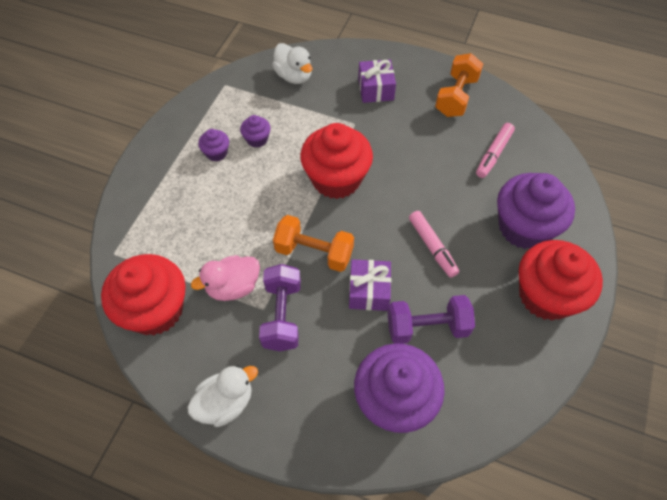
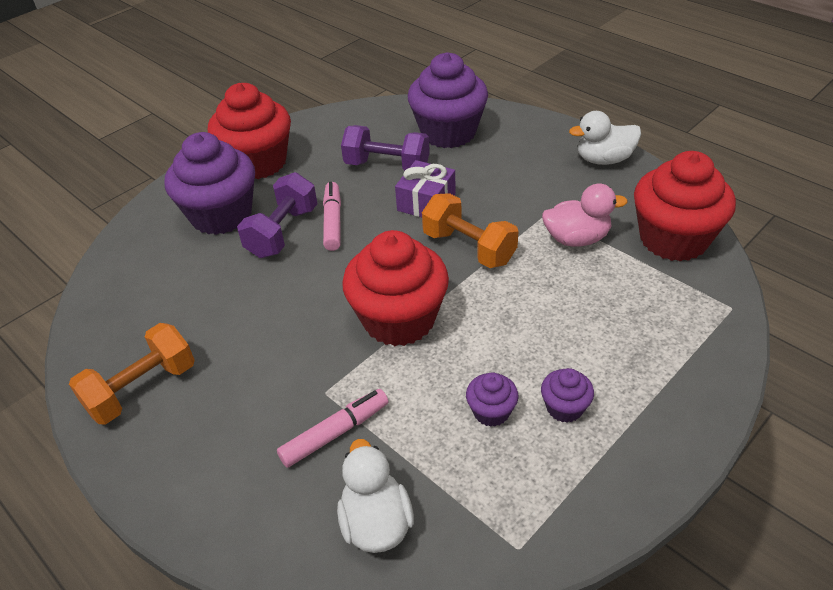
camera: 155 degrees left, 15 degrees down
(282, 315) = (528, 204): purple dumbbell -> purple dumbbell (282, 232)
(375, 89) = (251, 444): purple gift -> none
(493, 154) = (175, 294): pink marker -> pink marker (335, 433)

